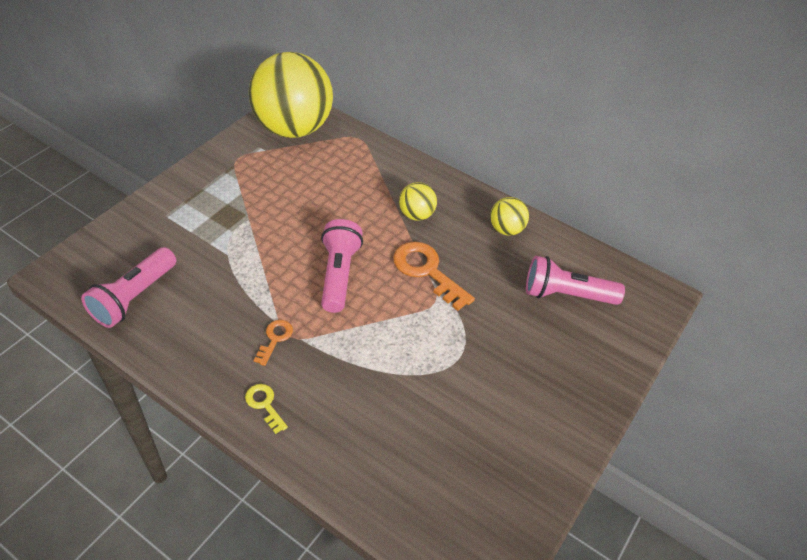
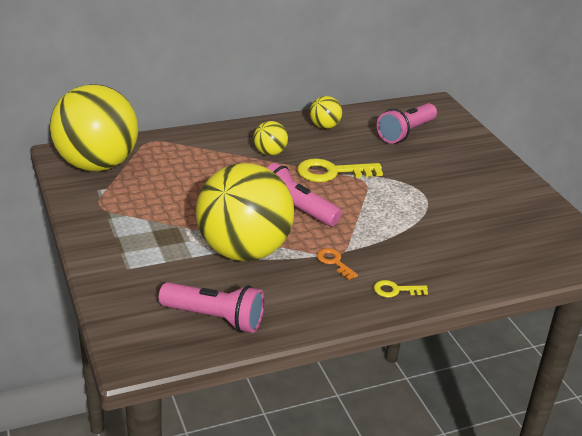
camera: 55 degrees left, 15 degrees down
(134, 297) = (215, 318): pink flashlight -> pink flashlight turned 45 degrees counterclockwise
(243, 270) = (243, 251): none -> yellow ball
(427, 271) = (332, 172): orange key -> yellow key

